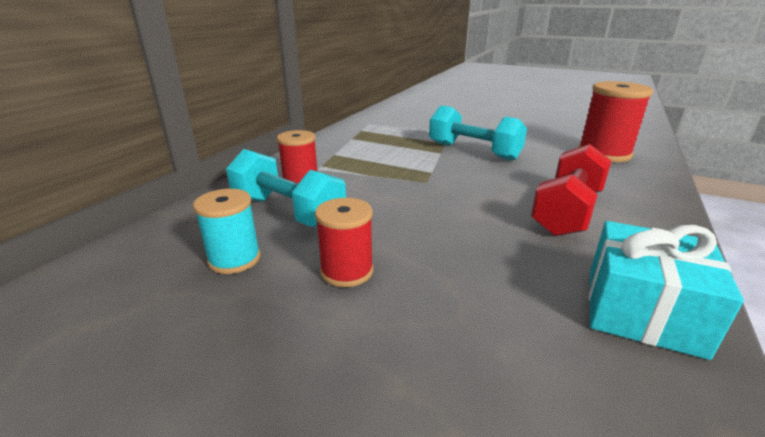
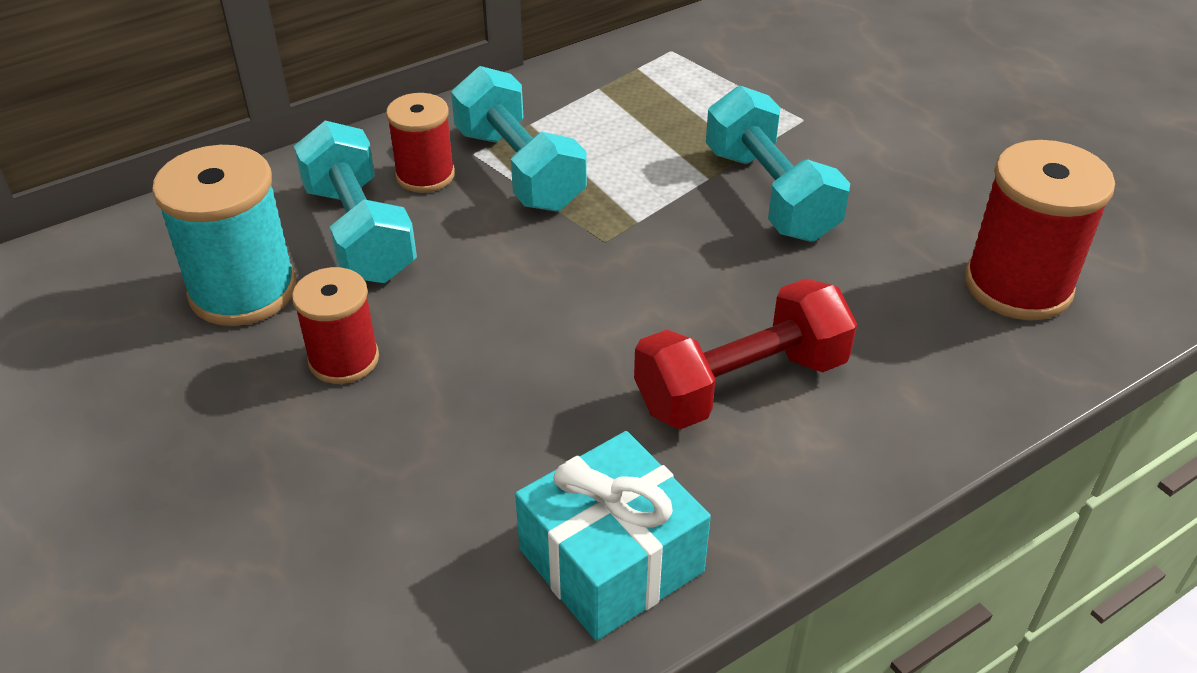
camera: 30 degrees right, 15 degrees up
(234, 259) = (243, 291): turquoise spool -> turquoise spool, size x1.61
(349, 169) = (519, 169): none -> turquoise dumbbell

